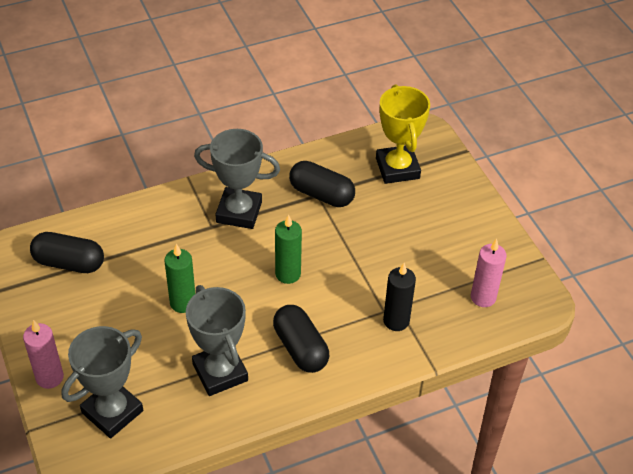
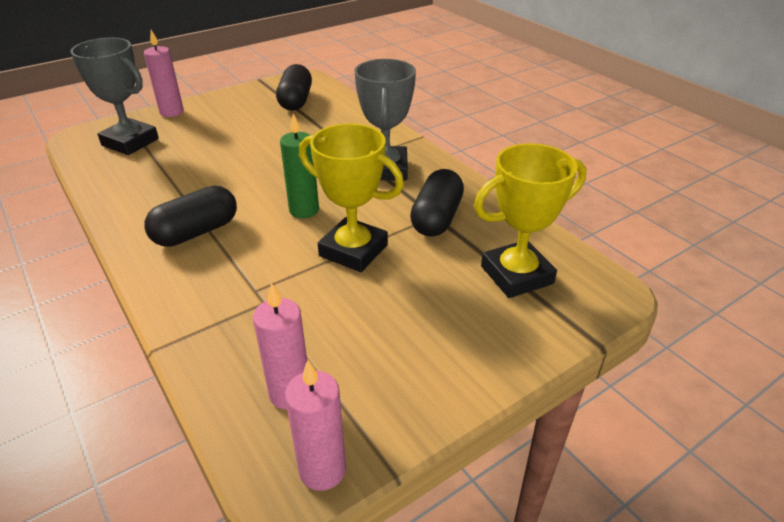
camera: 80 degrees right, 10 degrees down
(183, 303) = (256, 156): green candle -> none
(220, 372) = (167, 187): grey trophy -> none
(350, 249) = (353, 250): none -> yellow trophy
(396, 321) = (238, 303): black candle -> none
(537, 287) = (322, 470): none -> pink candle

